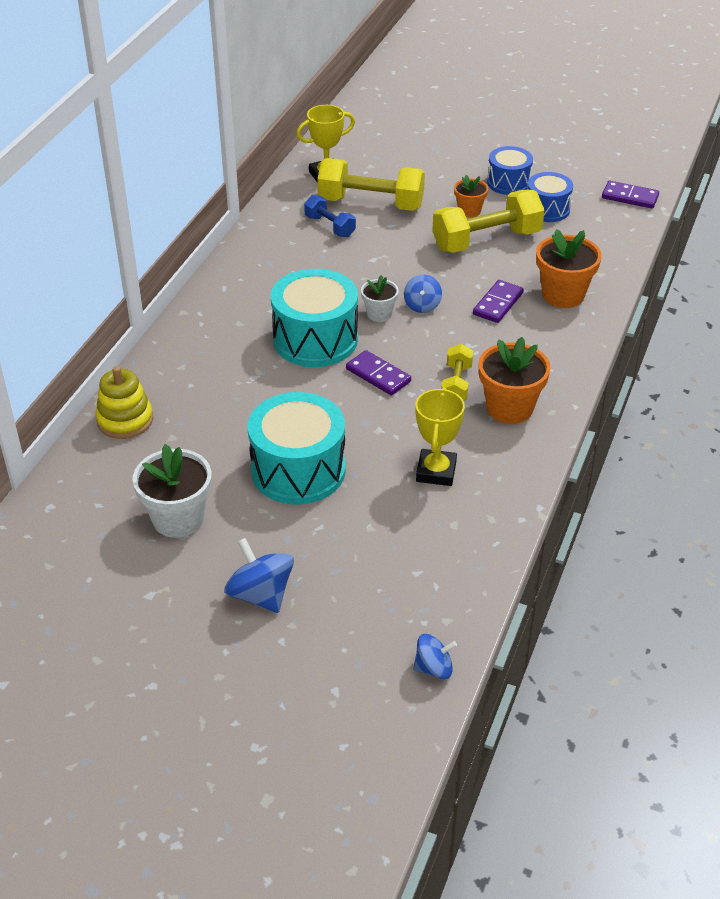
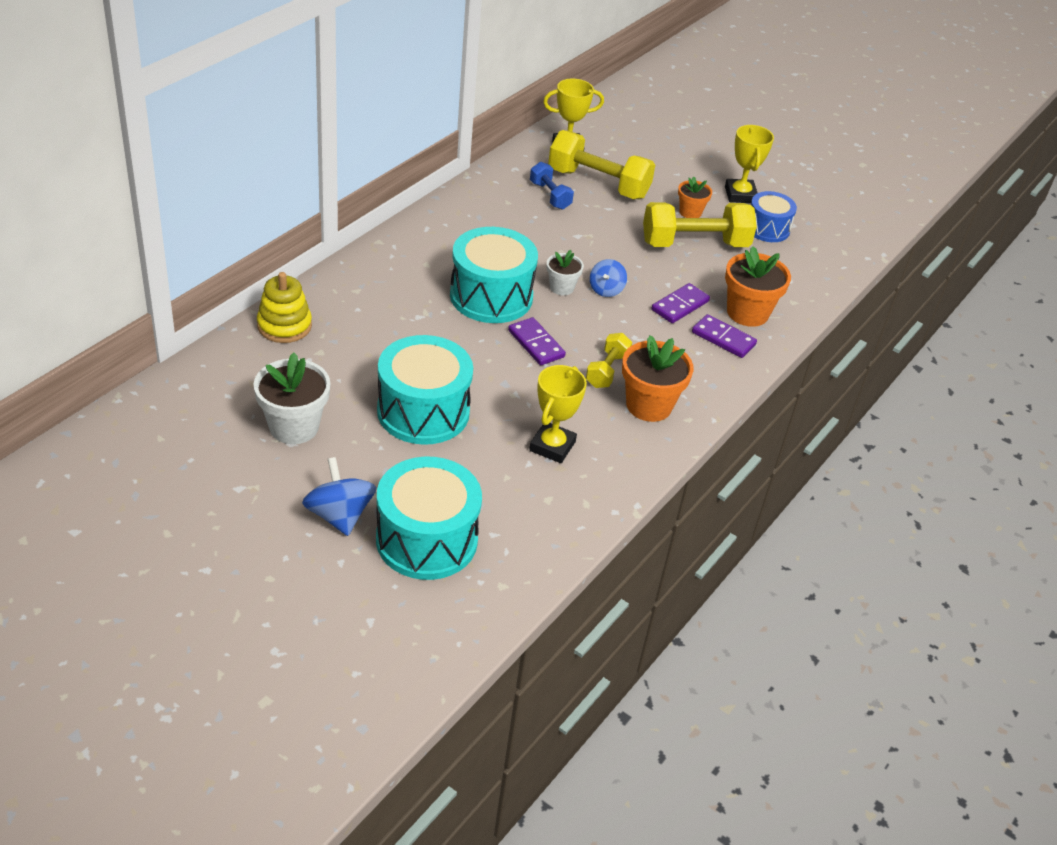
camera: 10 degrees right, 0 degrees up
(355, 595) = (426, 540): none -> turquoise drum
(434, 668) = (471, 626): blue spinning top -> none
(508, 183) = (740, 195): blue drum -> yellow trophy
(630, 197) = (854, 236): purple domino -> purple domino (723, 338)

